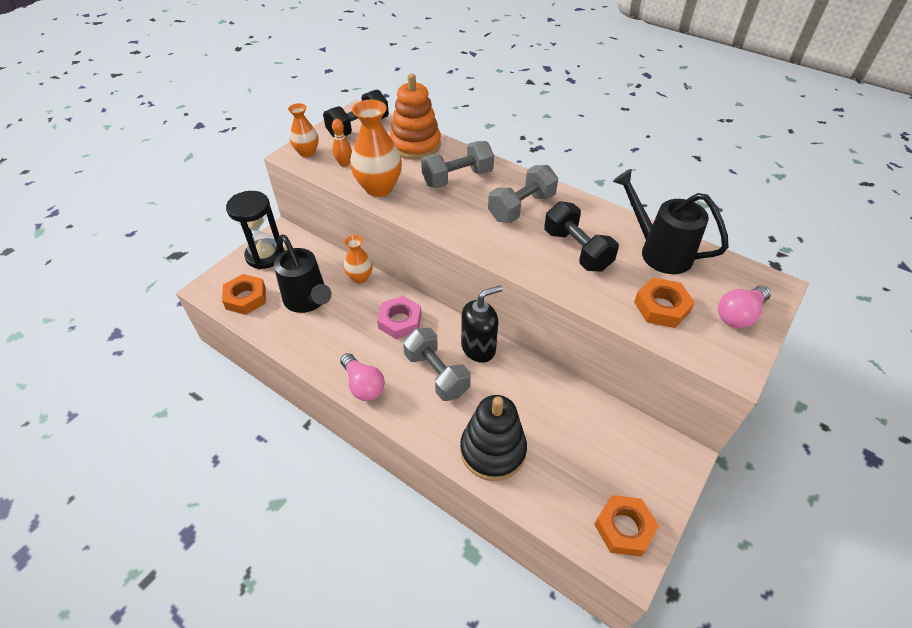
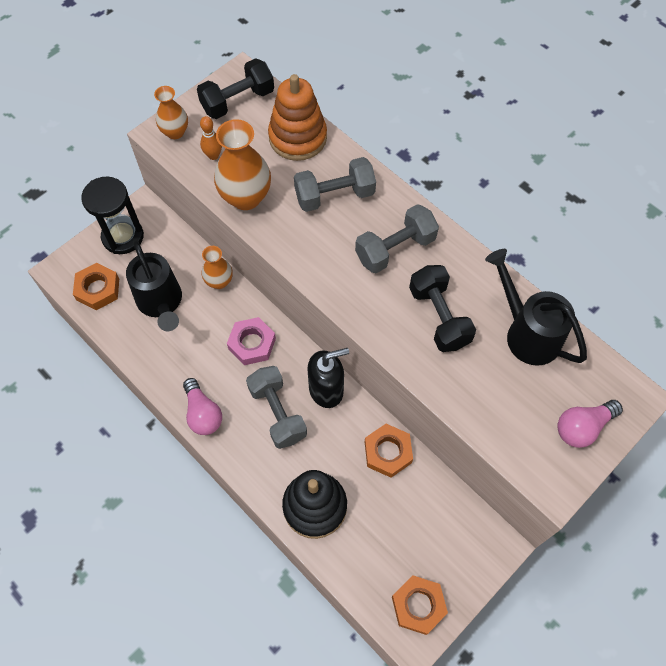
camera: 10 degrees right, 15 degrees up
(661, 307) = (505, 404): orange nut -> orange nut (388, 452)

